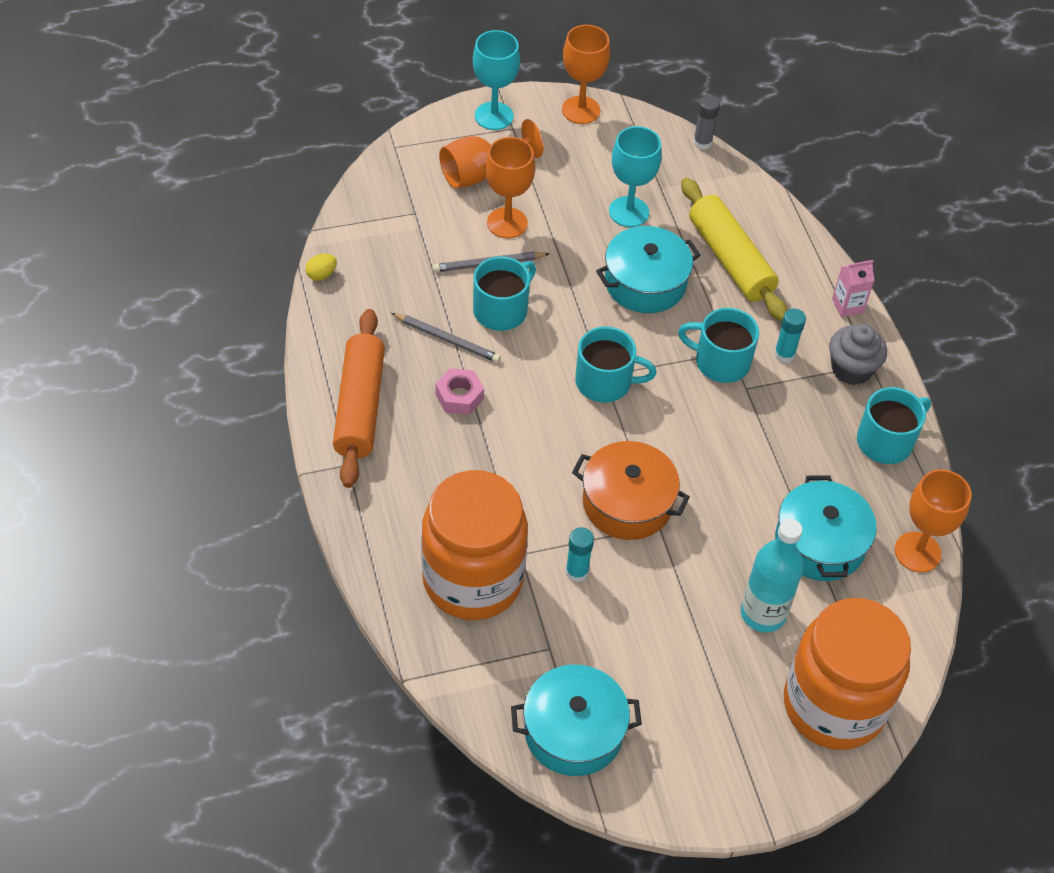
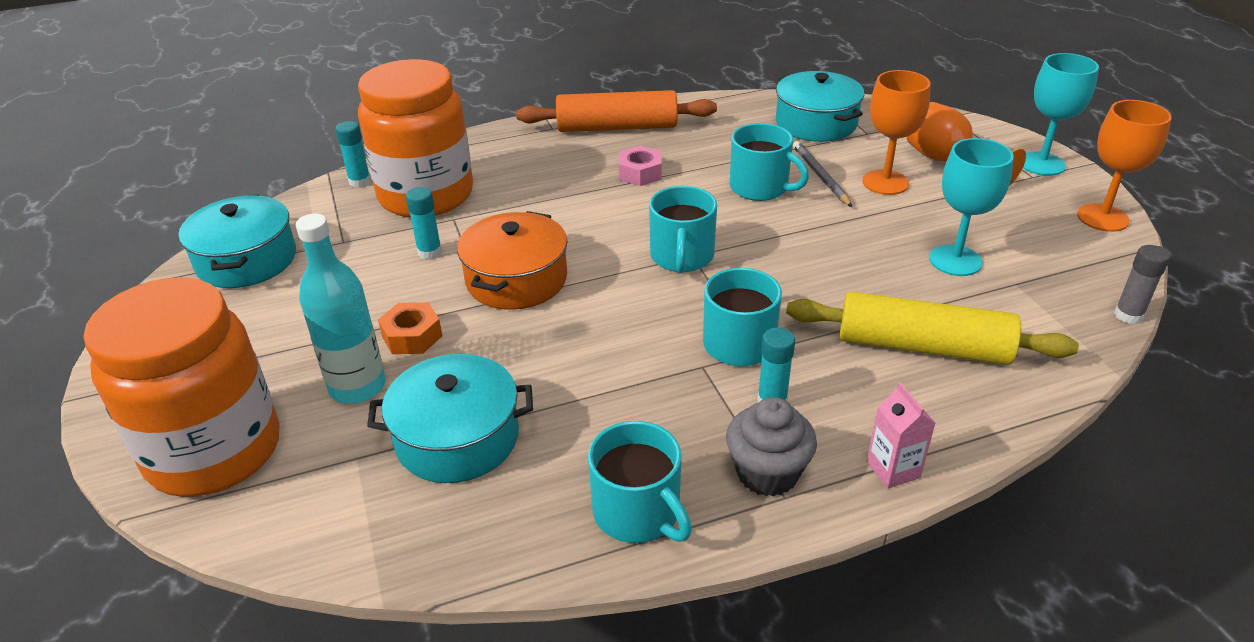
camera: 90 degrees right, 15 degrees down
(321, 275) = (764, 98): yellow egg -> none
(433, 645) = (359, 181): none -> turquoise glue stick
(447, 339) = (710, 162): grey pencil -> none
(645, 283) = (844, 278): turquoise pot -> turquoise pot (816, 123)
(701, 579) = (412, 336): none -> orange nut
(730, 259) = (922, 347): yellow rolling pin -> yellow rolling pin turned 45 degrees clockwise
(917, 552) = (437, 546): orange goblet -> none

